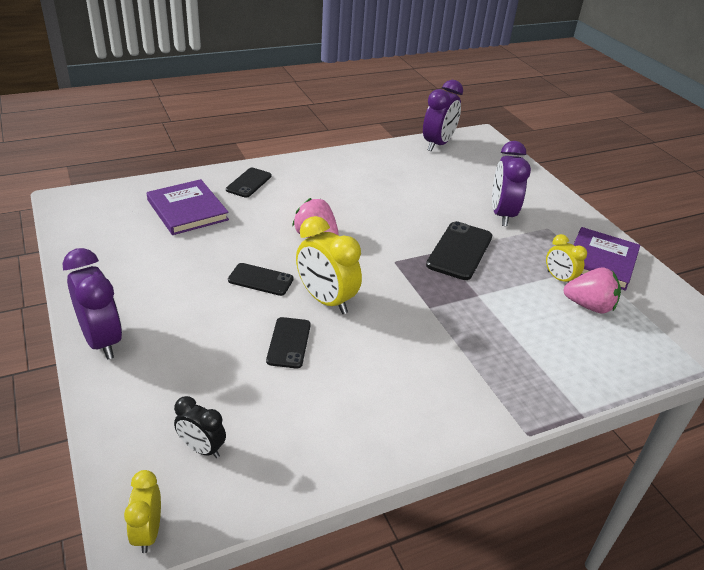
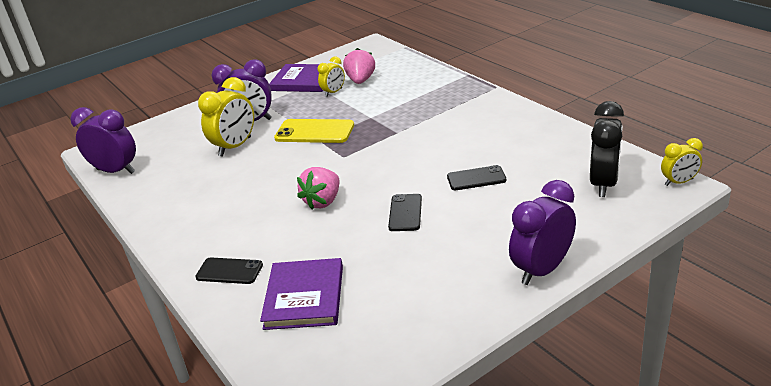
camera: 95 degrees left, 5 degrees down
(187, 210) = (304, 297): purple book -> purple book turned 45 degrees counterclockwise
(202, 448) = (603, 184): black clock -> black clock, size x1.75
(326, 300) = (414, 175): yellow clock -> yellow clock (235, 147)
(459, 251) = (314, 132): black phone -> yellow phone

